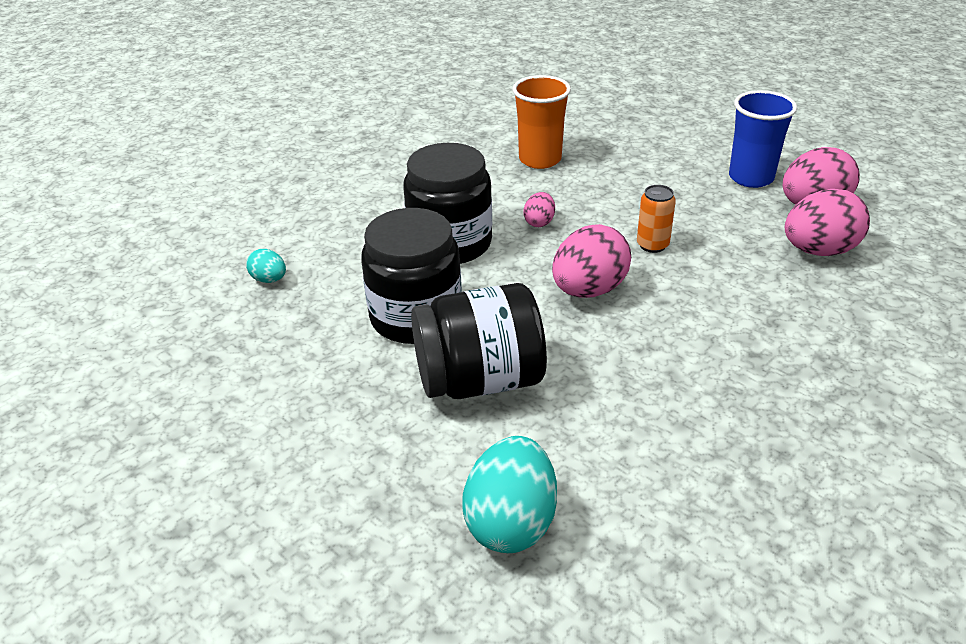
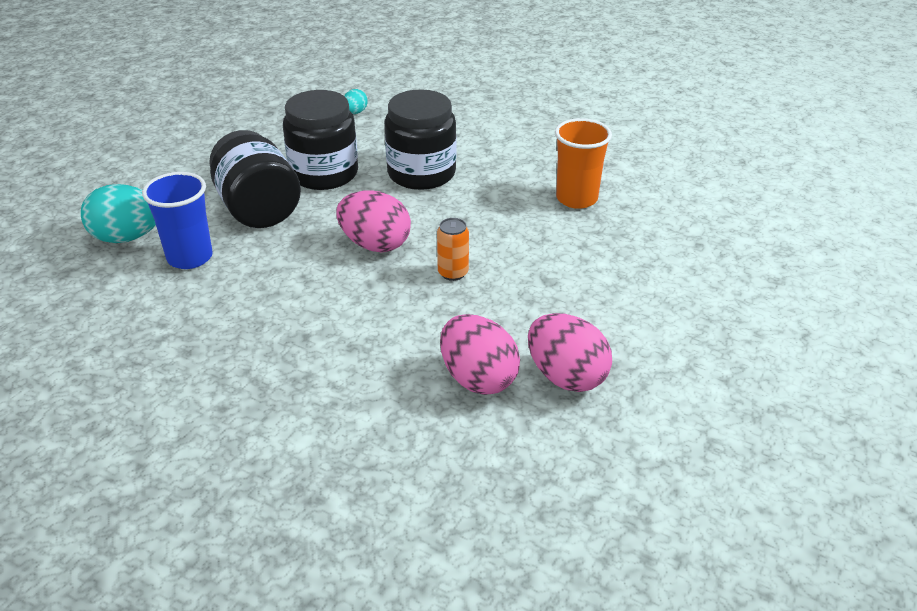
camera: 75 degrees right, 0 degrees up
(539, 222) = (468, 210): pink egg -> none
(751, 178) = (607, 331): blue cup -> blue cup (190, 257)

